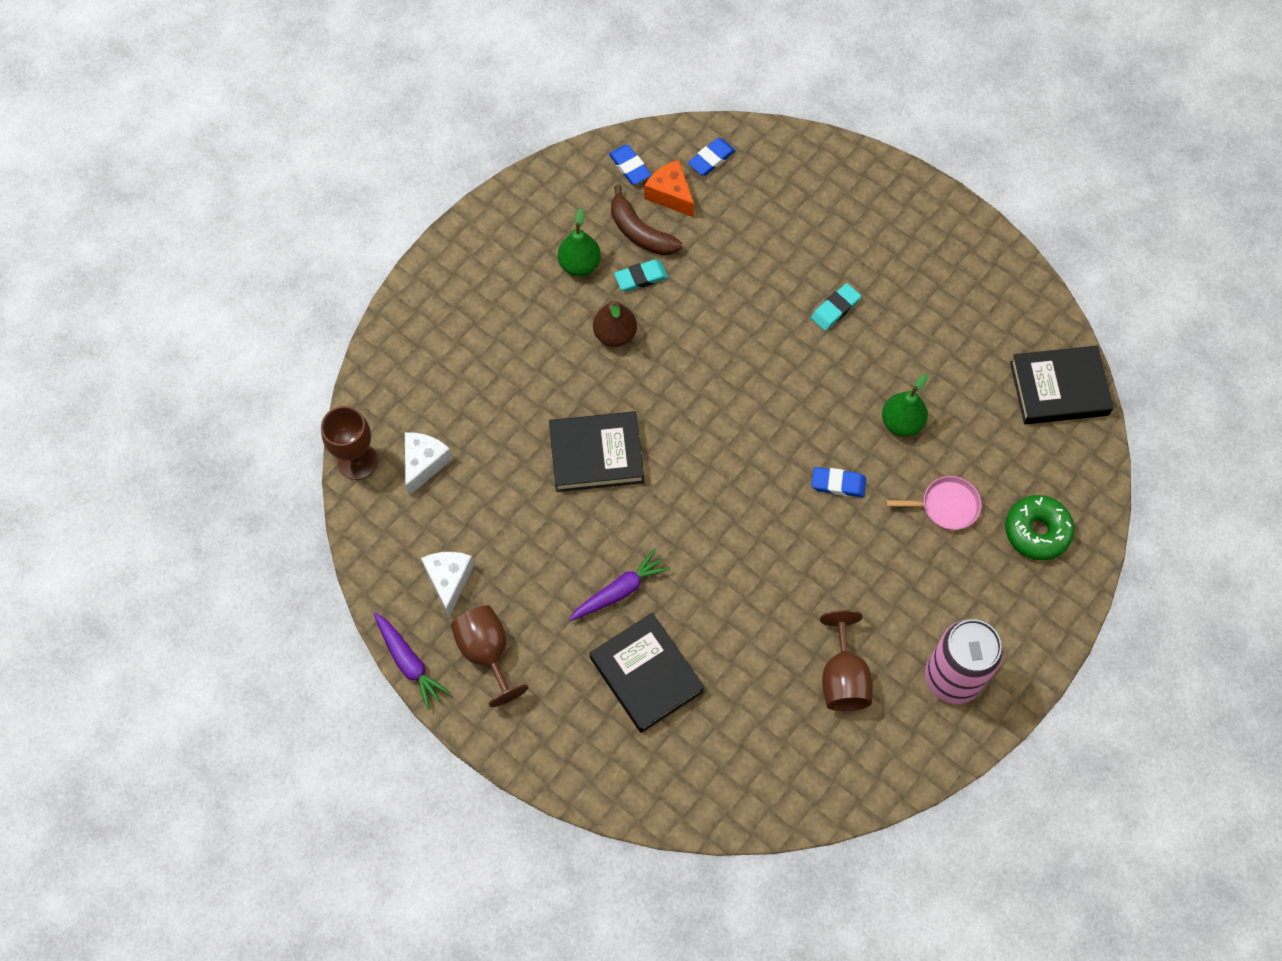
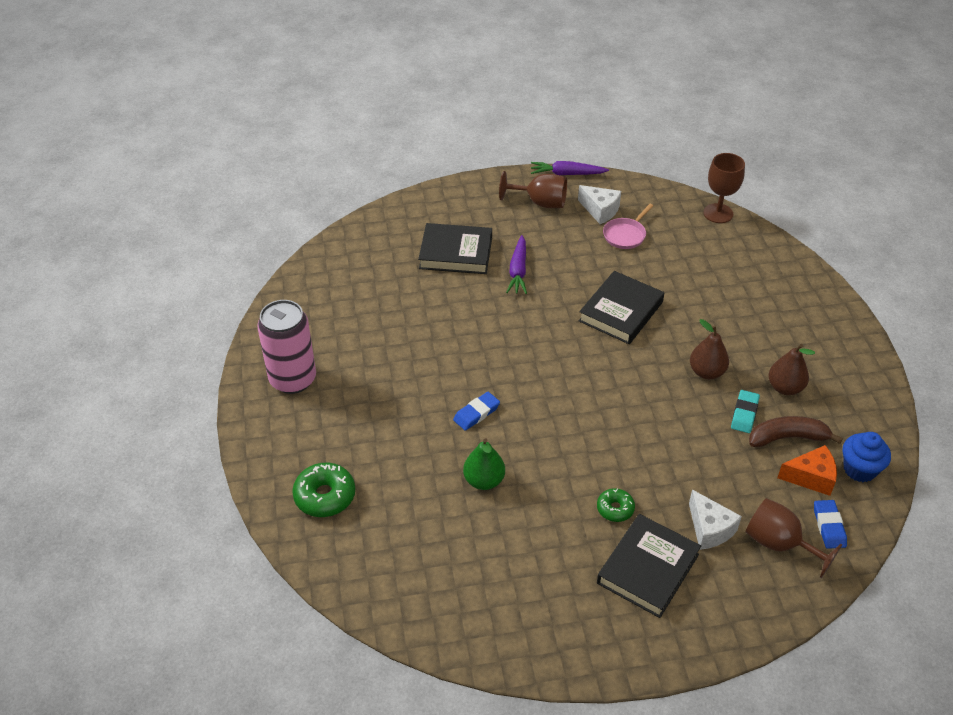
camera: 130 degrees right, 20 degrees down
(424, 463) = (689, 237): white cheese -> white cheese (709, 529)
(579, 264) = (785, 388): green pear -> brown pear
(629, 167) = (859, 469): blue eraser -> blue cupcake
(835, 309) = (615, 509): turquoise eraser -> green donut
(843, 677) = (354, 330): brown goblet -> brown goblet (779, 544)
(946, 506) = (398, 459): pink pan -> pink pan (625, 235)
(1059, 388) = (409, 602): black book -> black book (648, 569)

